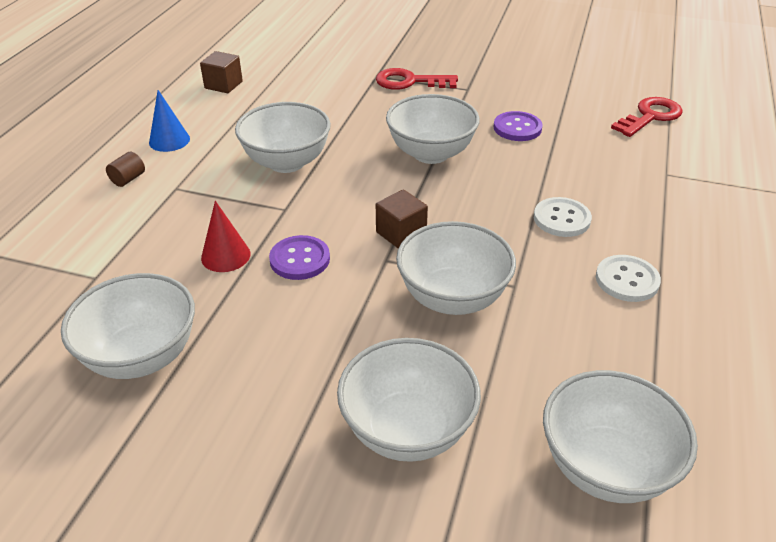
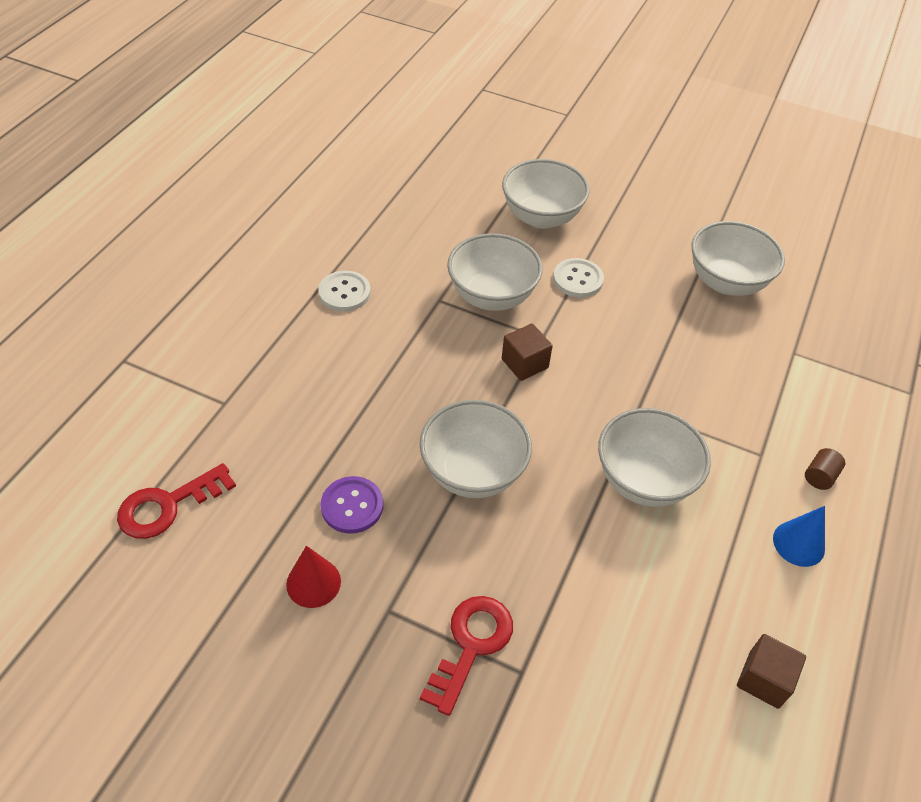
camera: 175 degrees left, 10 degrees up
(225, 256) = (685, 360): red cone -> red cone (313, 582)
(300, 259) = (618, 348): purple button -> none
(409, 82) = (471, 645): red key -> red key turned 75 degrees counterclockwise
(561, 219) = (367, 360): white button -> white button (578, 279)
(605, 467) = (429, 186): white bowl -> none

